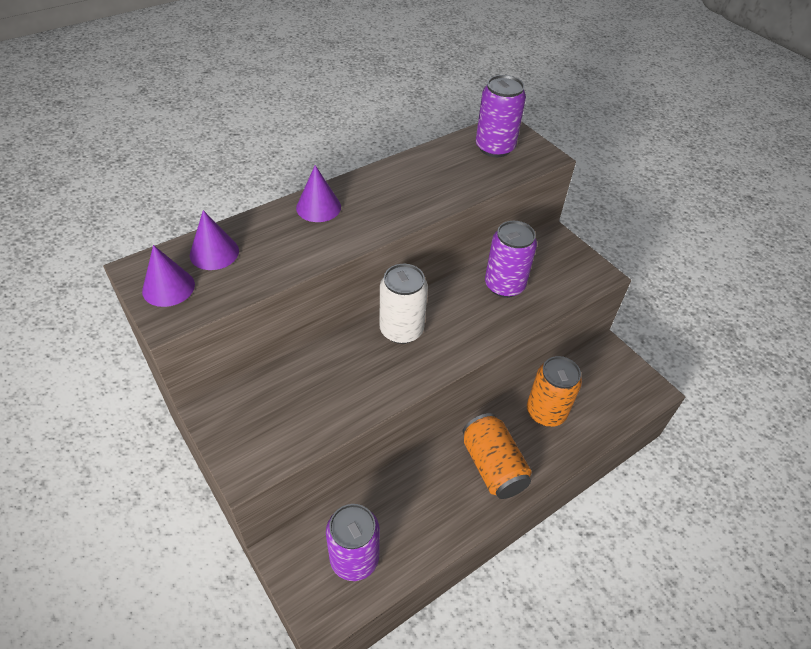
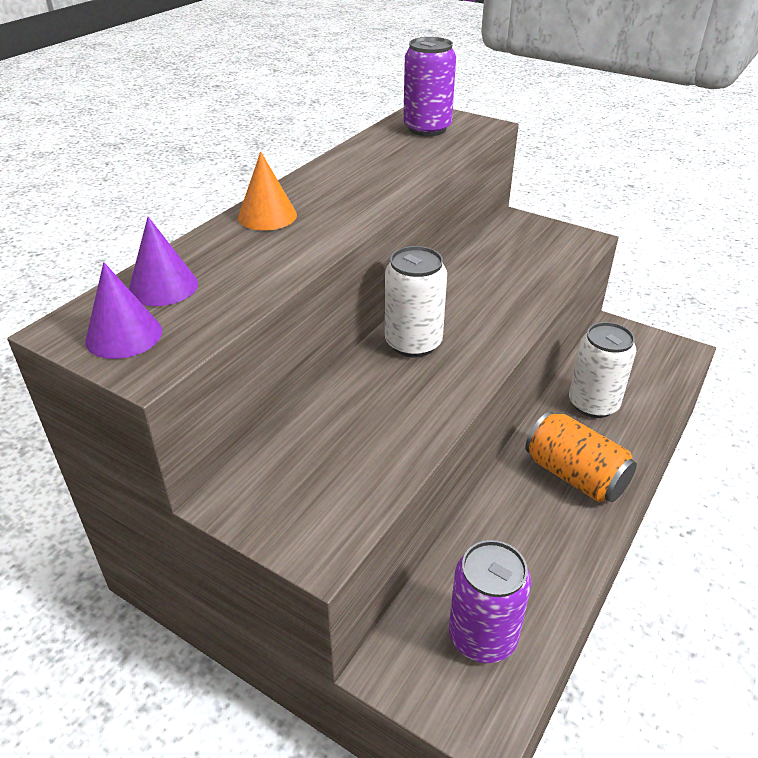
camera: 20 degrees left, 10 degrees down
(318, 207) = (267, 216): purple cone -> orange cone
(504, 285) = (496, 273): purple can -> none
(546, 412) = (593, 404): orange can -> white can

